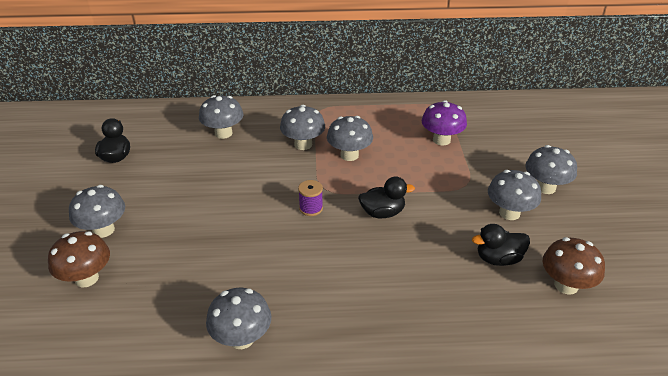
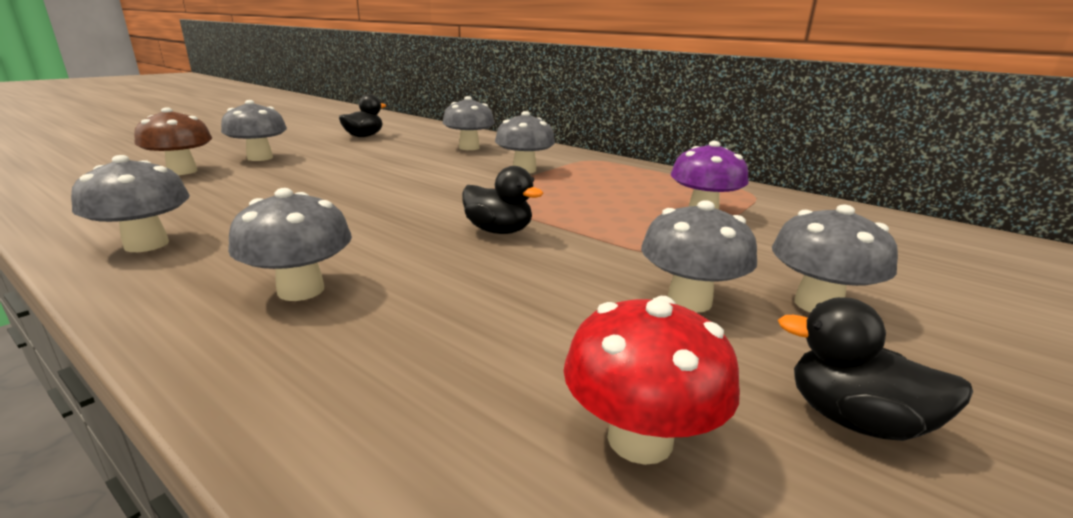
camera: 40 degrees right, 15 degrees down
(311, 208) = (433, 202): purple spool -> none
(349, 155) = (557, 188): grey mushroom -> grey mushroom (301, 290)
(498, 259) = (568, 335): black duck -> black duck (854, 420)
(566, 285) = (640, 439): brown mushroom -> red mushroom

